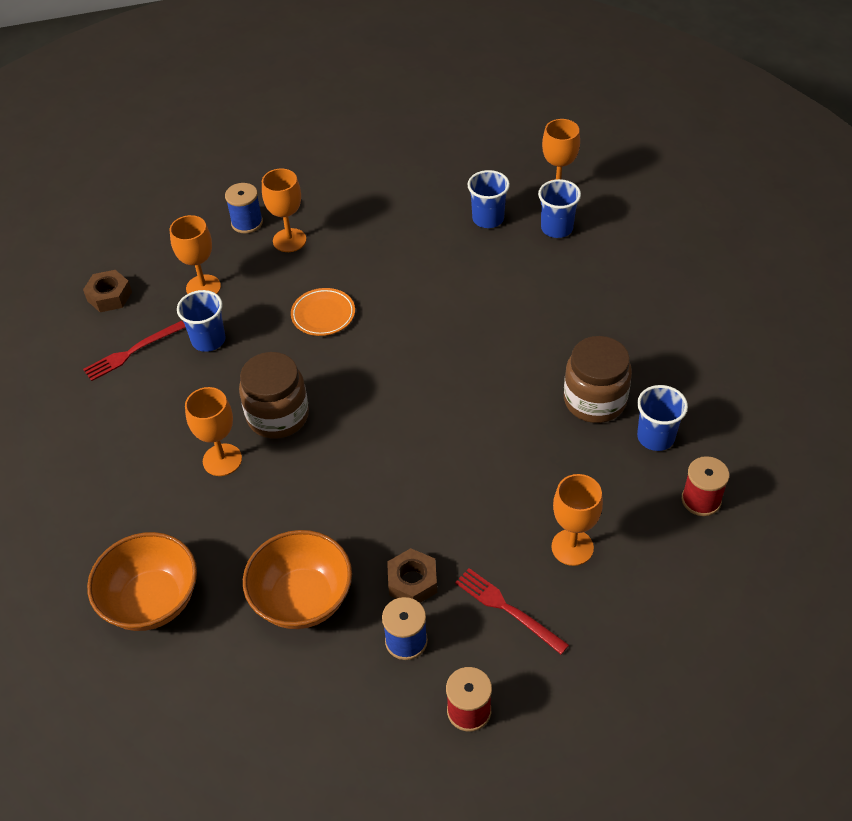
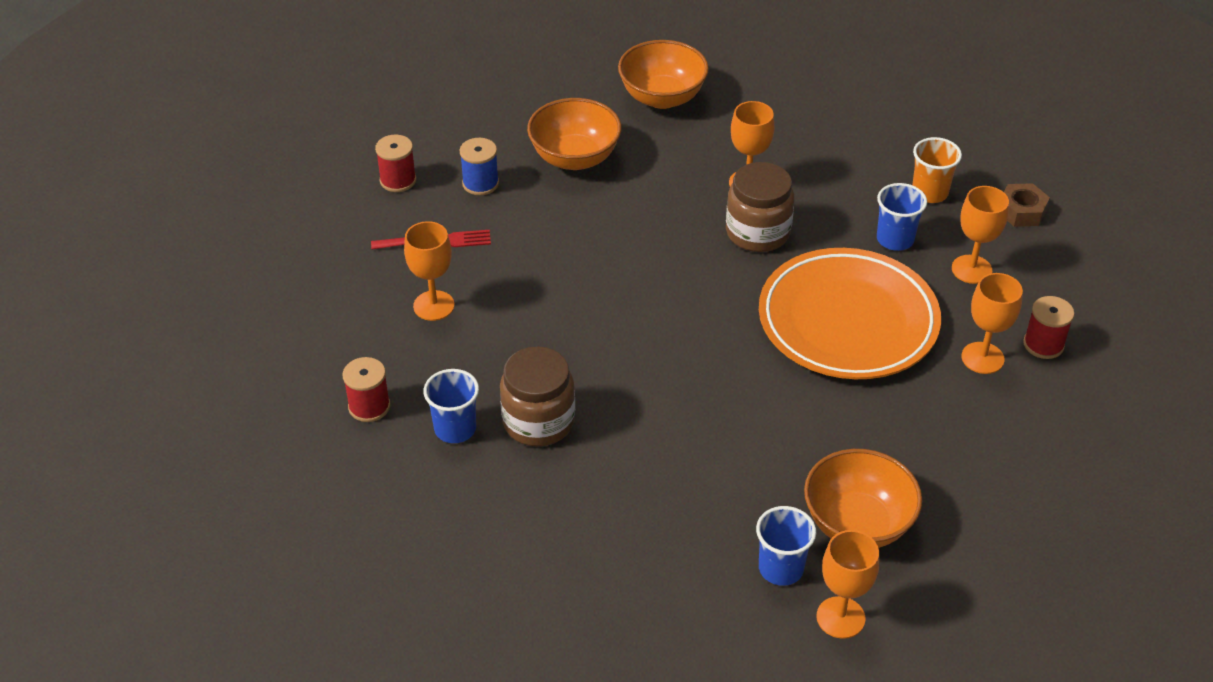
camera: 130 degrees right, 5 degrees down
(132, 352) = (929, 192): red fork -> orange cup
(247, 223) = (1043, 344): blue spool -> red spool
(323, 315) = (847, 321): orange plate -> orange plate, size x2.40
(412, 582) = (518, 212): brown nut -> none
(488, 219) = (857, 524): blue cup -> orange bowl

